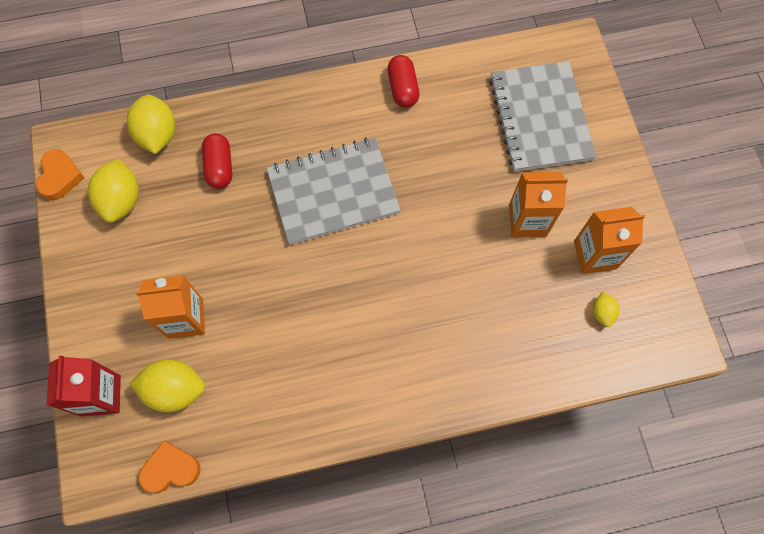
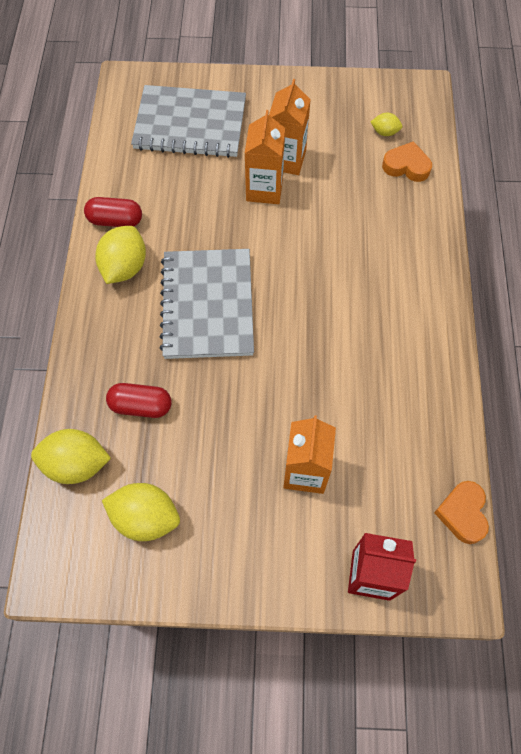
camera: 75 degrees left, 5 degrees down
(60, 177) = (90, 586): orange heart -> orange heart (406, 166)
(175, 389) = (380, 495): yellow lemon -> yellow lemon (124, 267)
(595, 255) = (332, 122): orange carton -> orange carton (264, 189)

